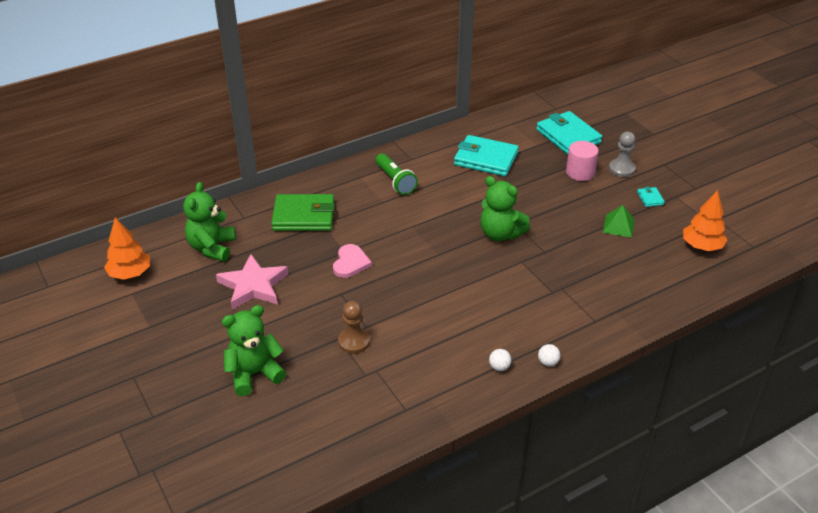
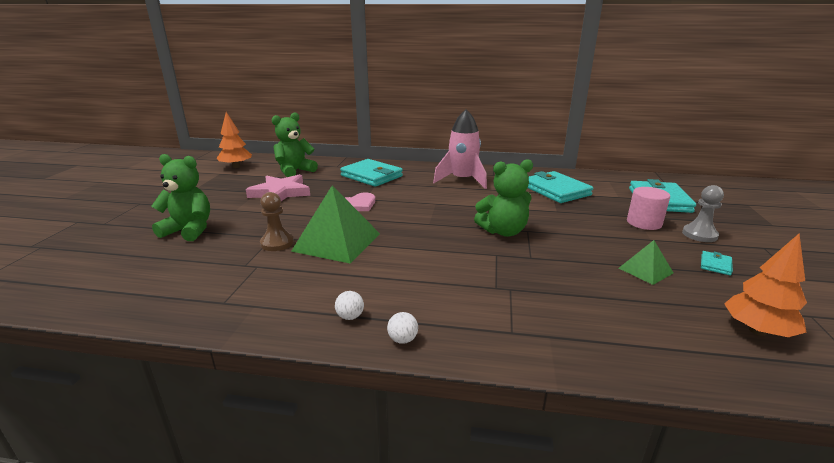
camera: 40 degrees right, 15 degrees down
(304, 216) = (371, 176): green wallet -> turquoise wallet
(395, 181) = (462, 180): green flashlight -> pink rocket
(398, 313) = (337, 242): none -> green pyramid
(500, 234) = (503, 231): green teddy bear -> green teddy bear turned 90 degrees counterclockwise

